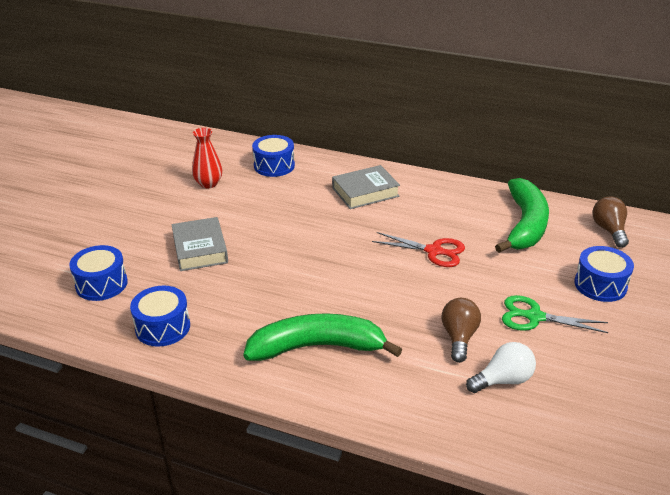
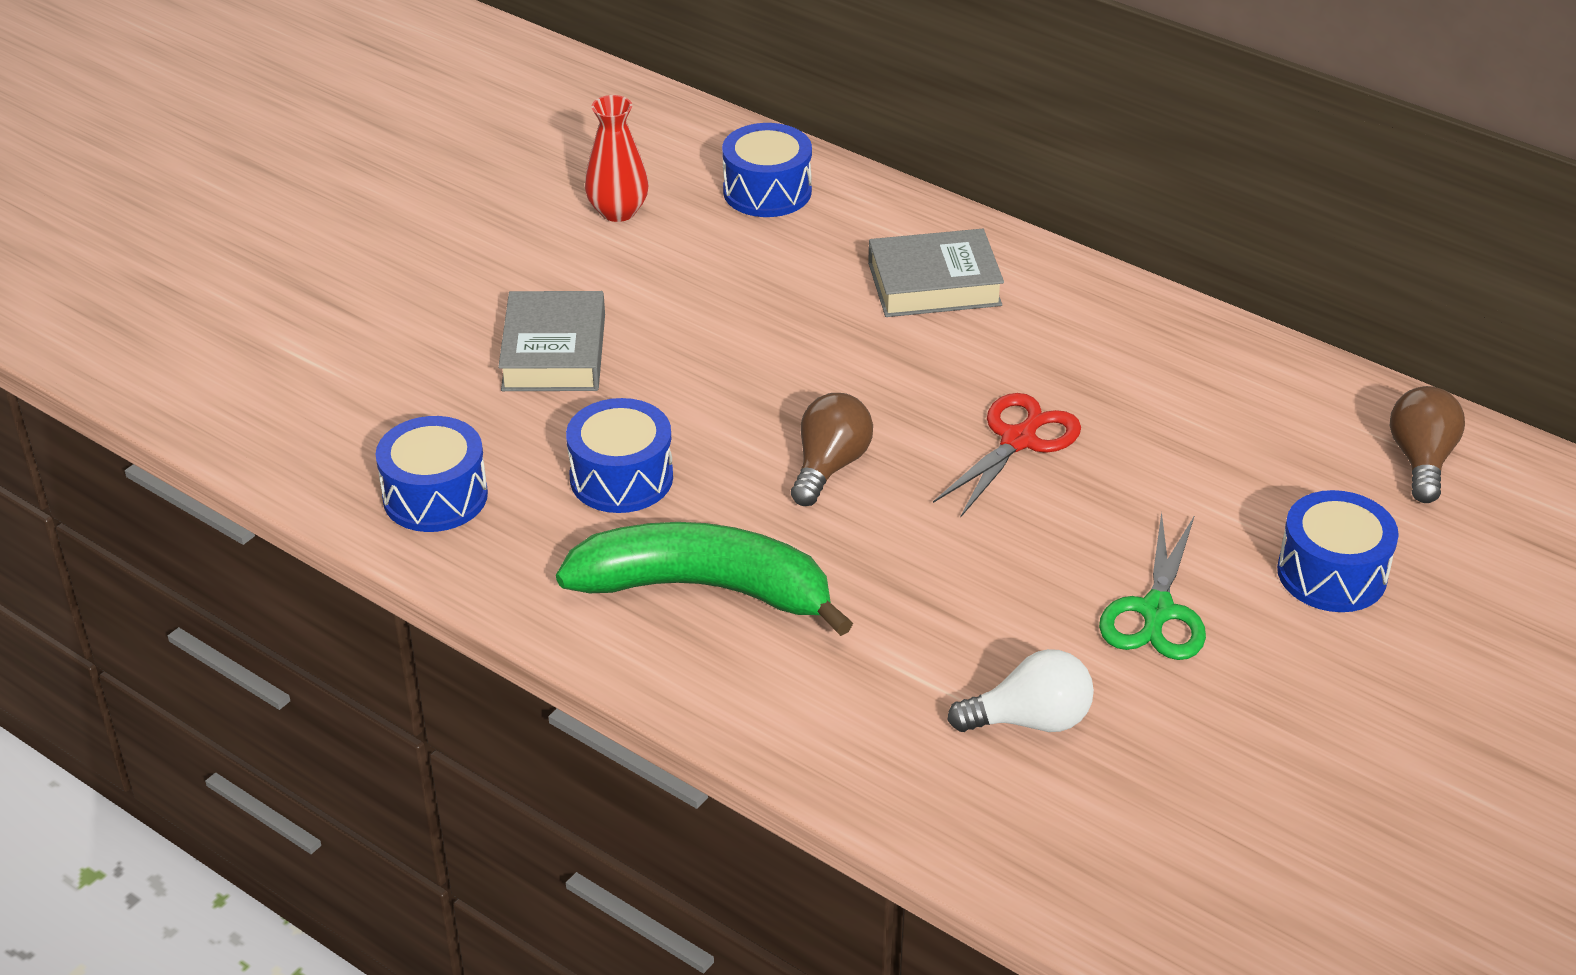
camera: 15 degrees right, 5 degrees up
(101, 284) = (349, 391): blue drum -> blue drum (621, 478)
(434, 251) = (1019, 440): red scissors -> red scissors turned 90 degrees counterclockwise
(459, 337) = (984, 623): brown light bulb -> brown light bulb (829, 466)
(524, 225) = (1240, 416): green banana -> none
(534, 317) = (1156, 612): green scissors -> green scissors turned 105 degrees counterclockwise

